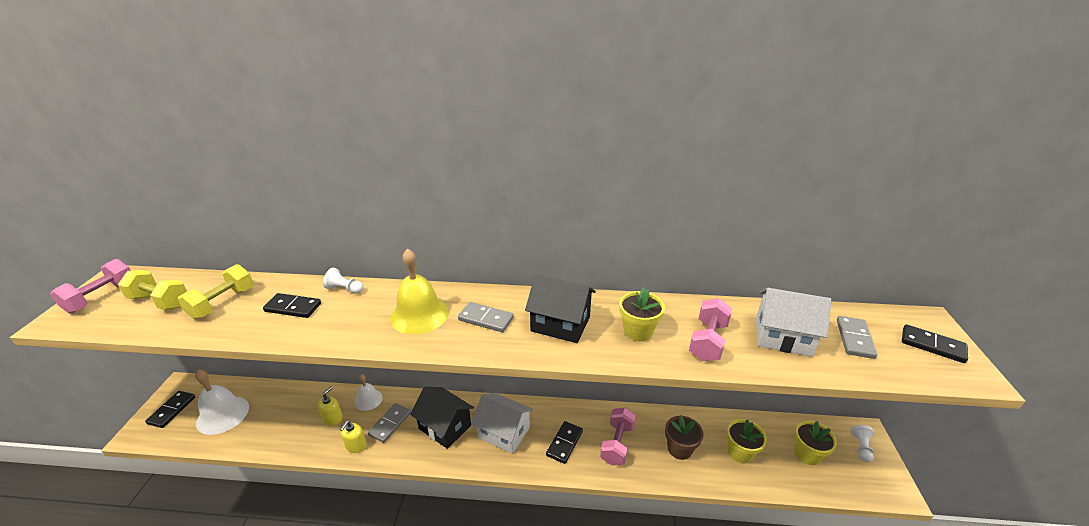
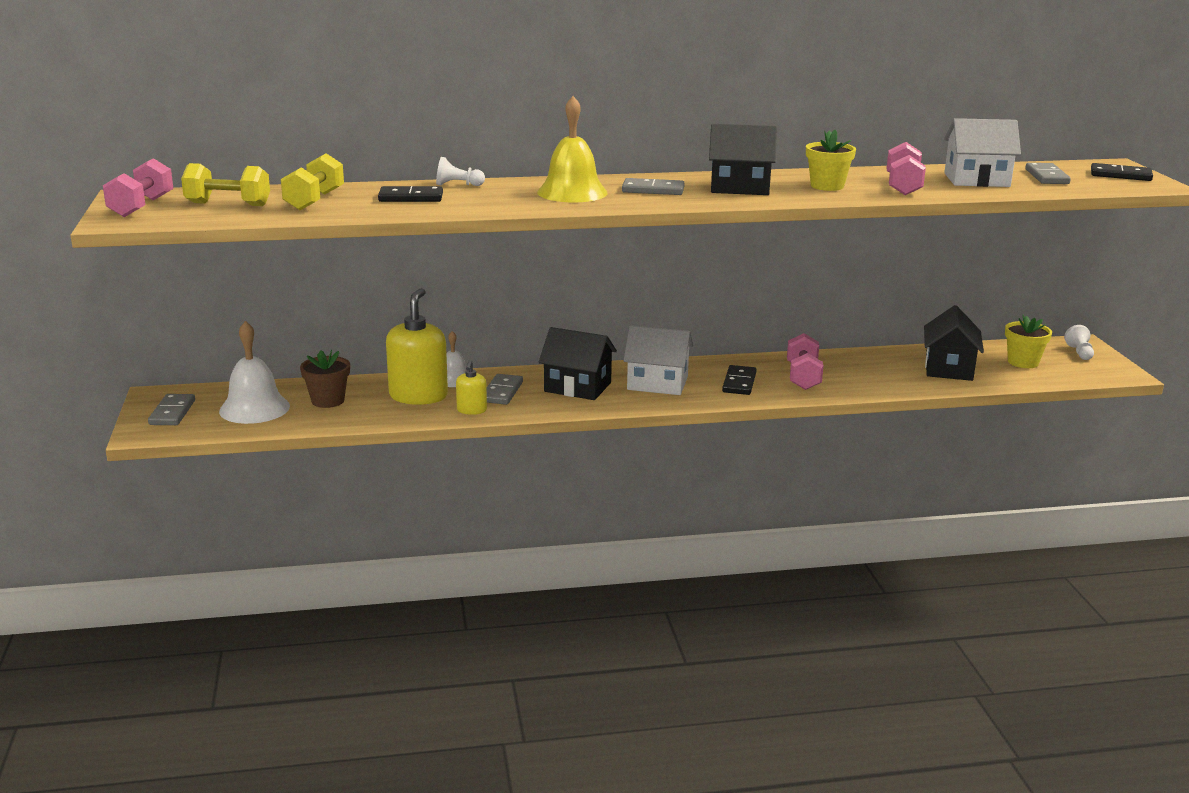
camera: 15 degrees left, 10 degrees down
(172, 410) = (172, 412): black domino -> grey domino
(333, 418) = (418, 396): yellow soap dispenser -> yellow soap dispenser, size x2.00
(679, 449) = (878, 373): brown flower pot -> brown flower pot (328, 401)
(740, 452) = (948, 368): yellow flower pot -> black house

